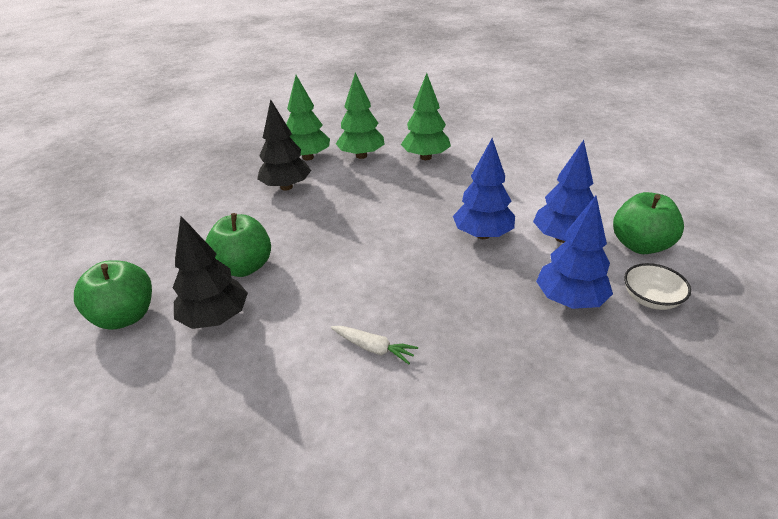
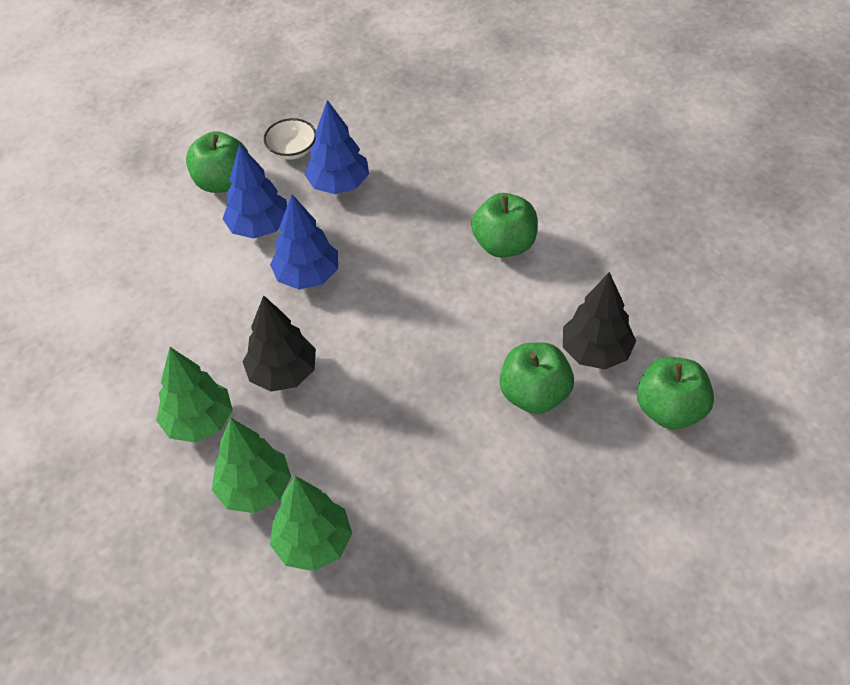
camera: 135 degrees left, 15 degrees up
(286, 187) = (395, 496): black tree -> black tree (283, 373)
(373, 348) = (504, 244): white carrot -> green apple

